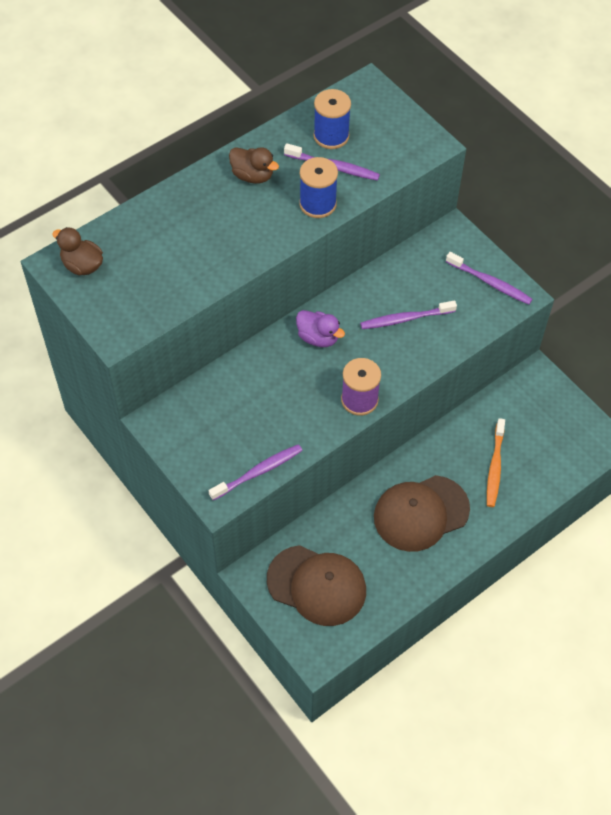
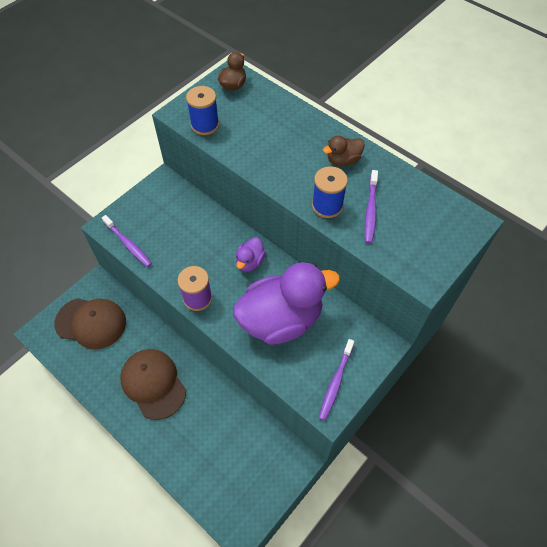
camera: 80 degrees right, 0 degrees up
(252, 176) = (343, 160): brown duck -> brown duck turned 45 degrees clockwise
(317, 585) = (91, 323): brown cap -> brown cap turned 90 degrees counterclockwise
(331, 136) = (404, 204): blue spool -> blue spool (205, 125)
(405, 319) = (281, 319): purple toothbrush -> purple duck
(495, 467) = (200, 435): orange toothbrush -> none

